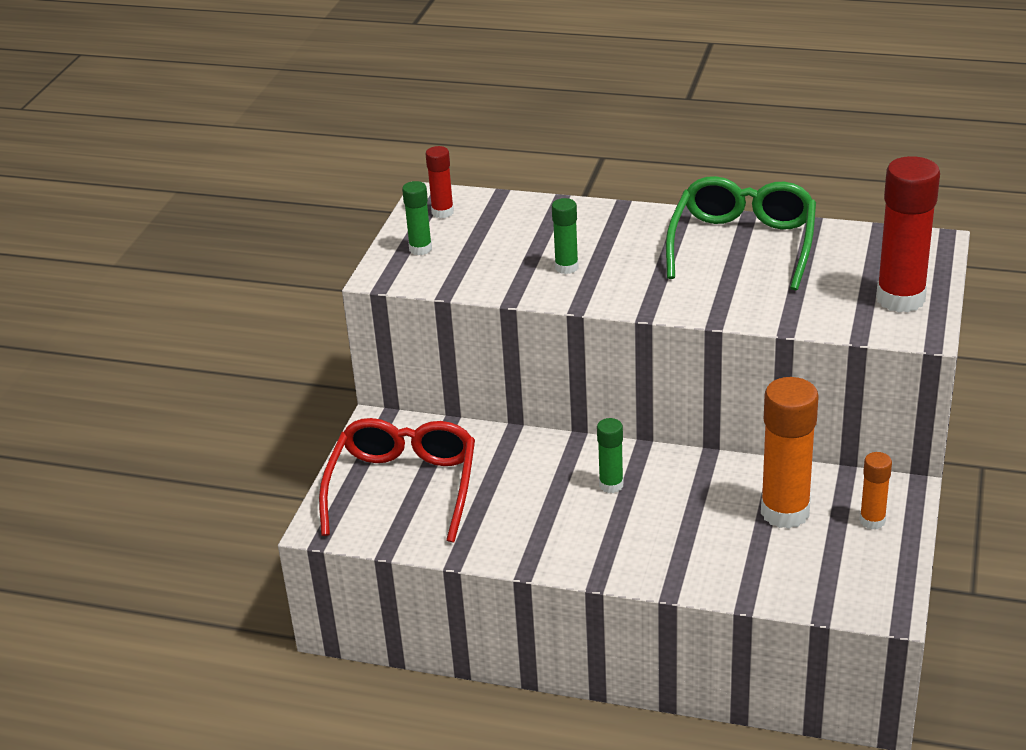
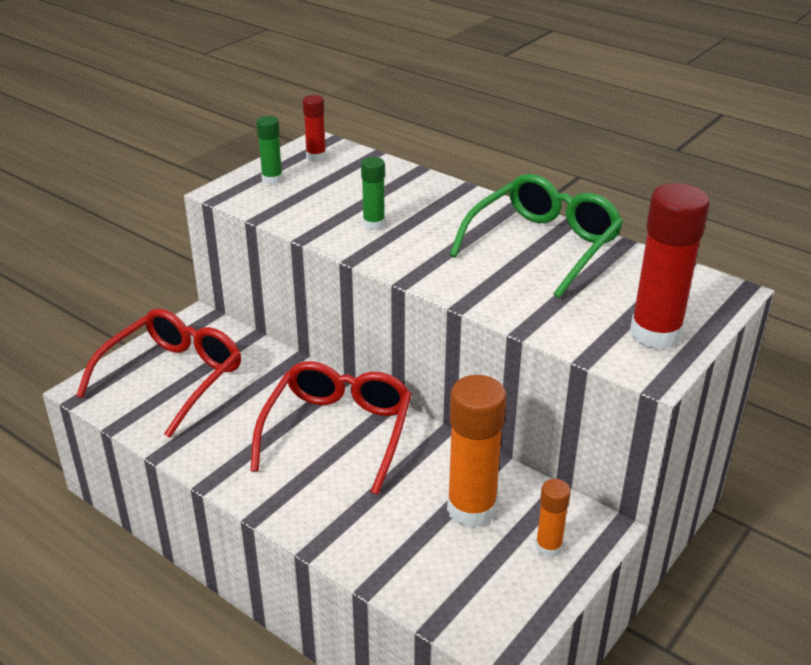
camera: 20 degrees right, 0 degrees up
(611, 485) = (338, 431): green glue stick -> red glasses

